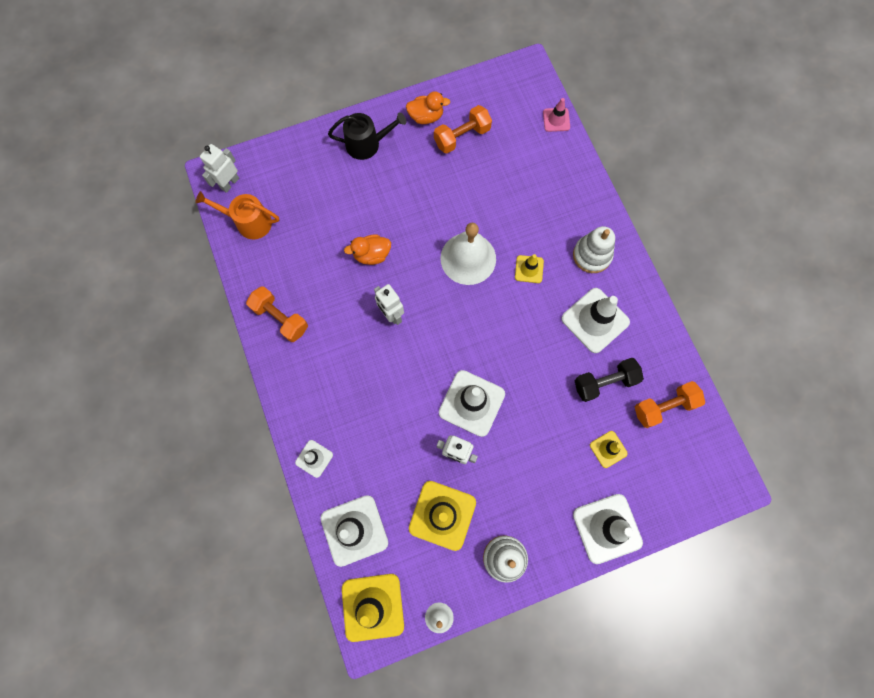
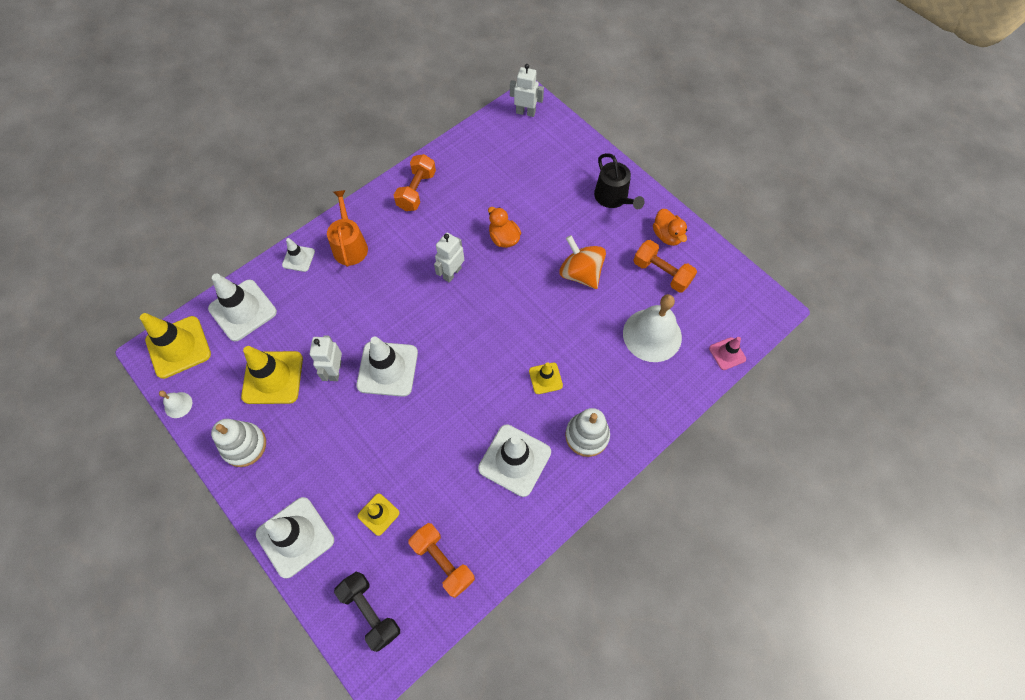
camera: 70 degrees right, 10 degrees down
(249, 222) = (495, 138): orange watering can -> orange watering can (350, 245)
(436, 202) = (580, 273): none -> orange spinning top
(468, 258) = (534, 319): white bell -> white bell (652, 335)
(604, 382) = (449, 490): black dumbbell -> black dumbbell (370, 611)

